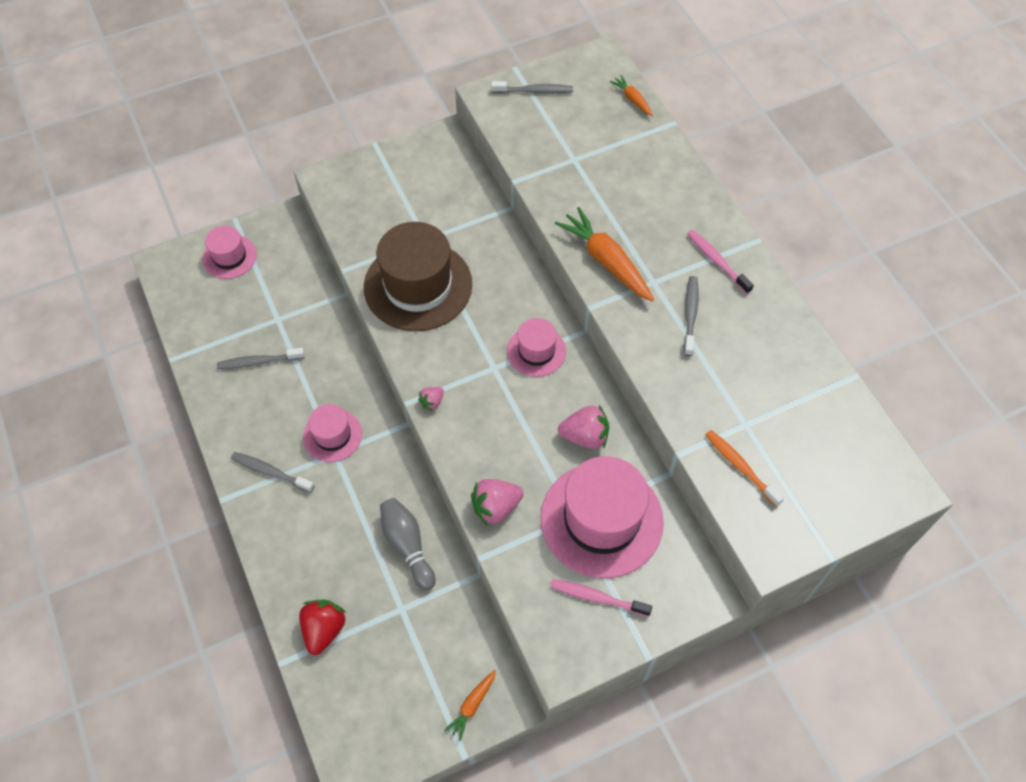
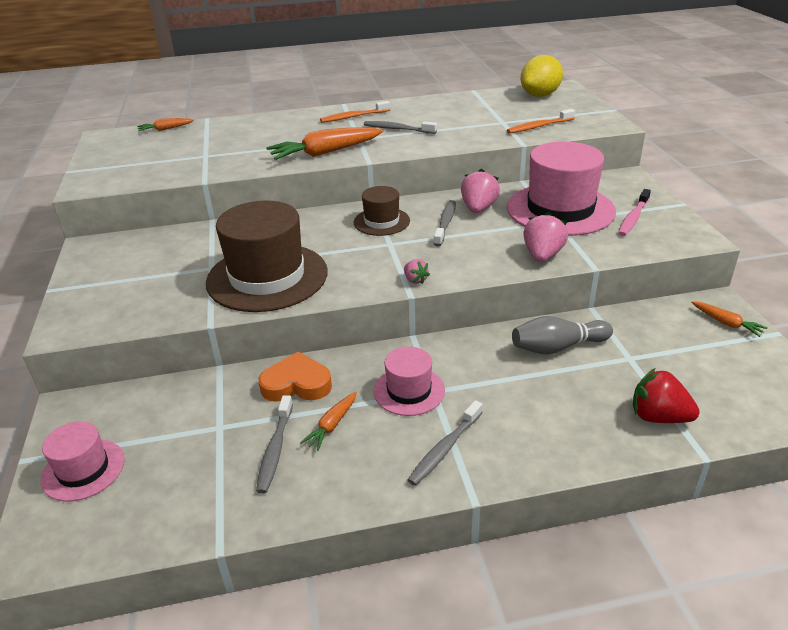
camera: 75 degrees left, 25 degrees down
(287, 391) = (332, 425): none -> orange carrot
(330, 354) = (296, 384): none -> orange heart
(496, 507) = (542, 255): pink strawberry -> pink strawberry turned 150 degrees counterclockwise
(534, 91) = (107, 165): grey toothbrush -> grey toothbrush (445, 223)
(536, 351) = (381, 221): pink hat -> brown hat
(717, 261) = (353, 117): pink toothbrush -> orange toothbrush
(860, 460) = (540, 95): none -> yellow lemon

